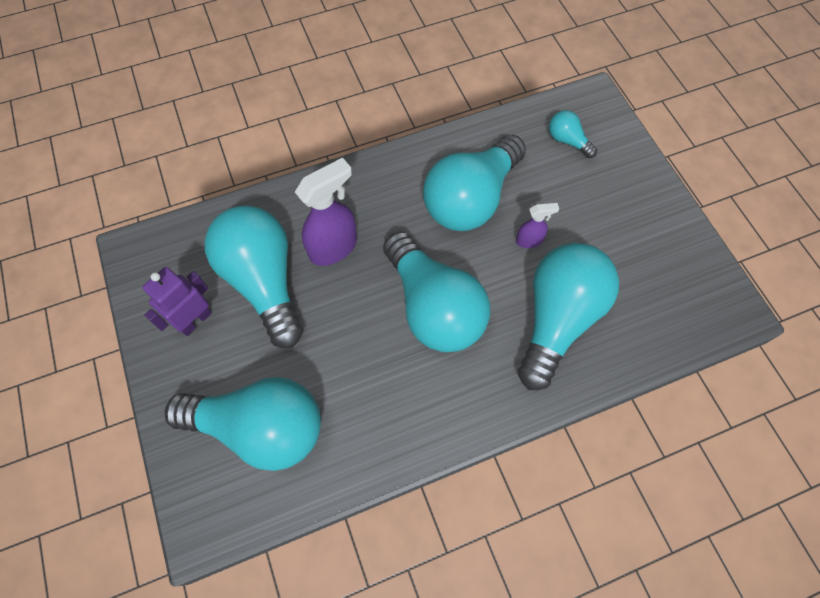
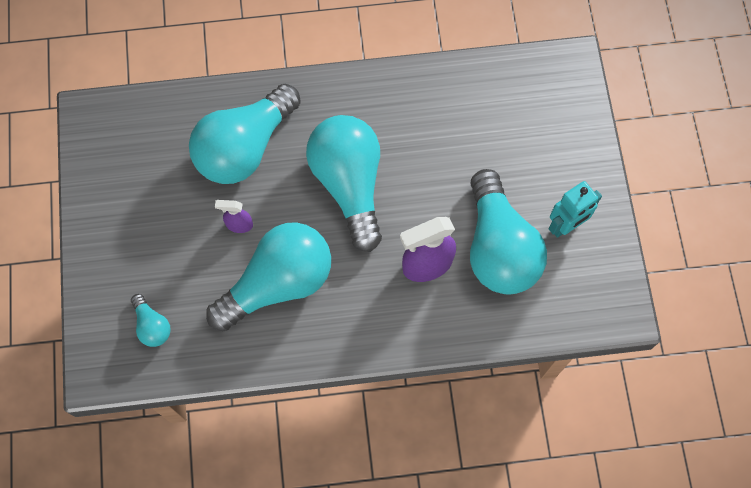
camera: 165 degrees left, 5 degrees up
(195, 320) = (565, 225): purple robot -> turquoise robot
(260, 428) = (518, 122): turquoise light bulb -> none

